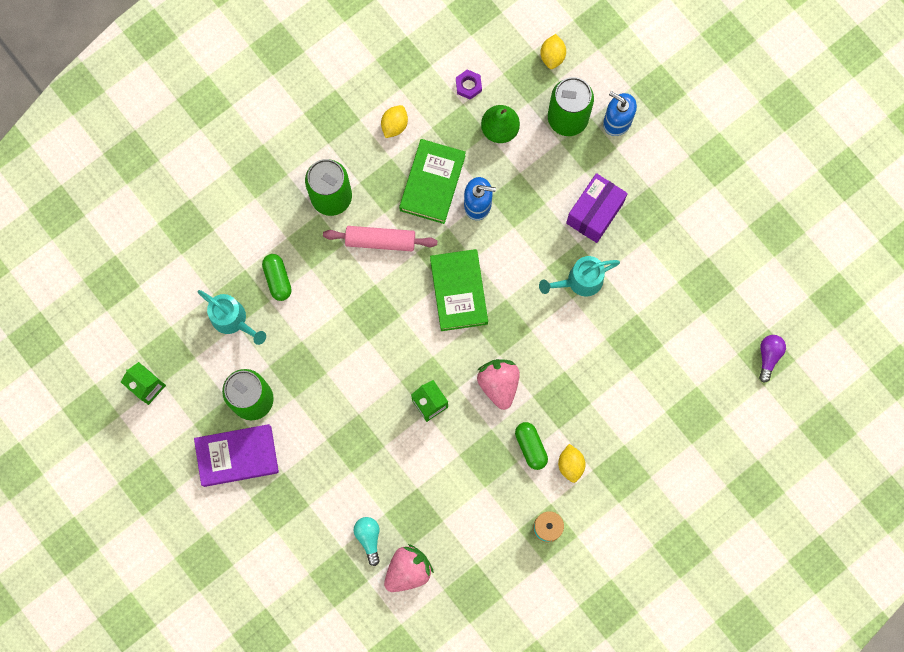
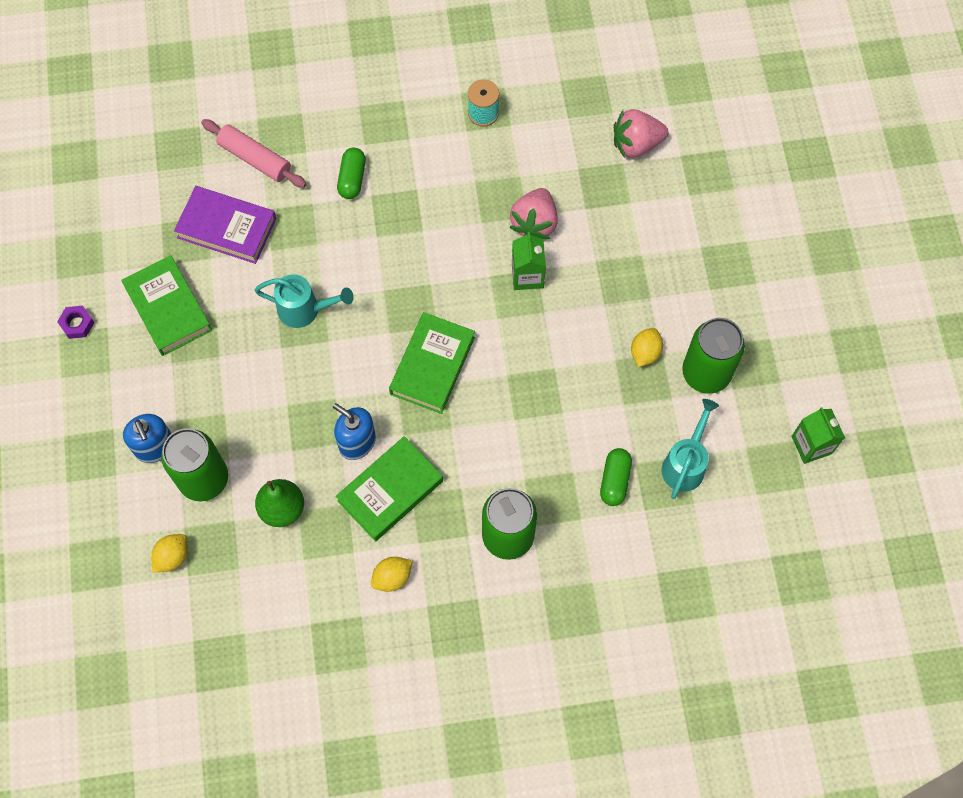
camera: 150 degrees left, 10 degrees down
(233, 320) = (685, 464): turquoise watering can -> turquoise watering can turned 45 degrees clockwise
(237, 456) = (750, 328): purple book -> purple book (227, 228)
(368, 538) = (658, 189): turquoise light bulb -> none
(380, 240) = (482, 461): pink rolling pin -> pink rolling pin (255, 159)
(468, 86) = (284, 576): purple nut -> purple nut (77, 324)
(499, 384) = (448, 258): pink strawberry -> pink strawberry (534, 223)
(531, 447) = (453, 187): green capsule -> green capsule (352, 179)
(570, 464) = (426, 153): yellow lemon -> yellow lemon (645, 353)
(594, 213) = (244, 367): purple box -> none
(680, 225) = (168, 308): none -> green book
(768, 356) = (175, 147): purple light bulb -> none

